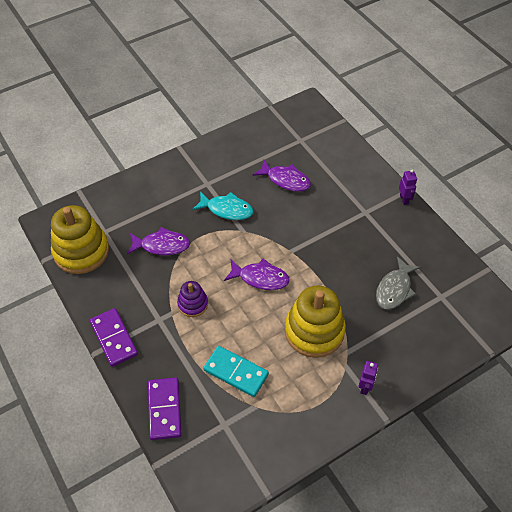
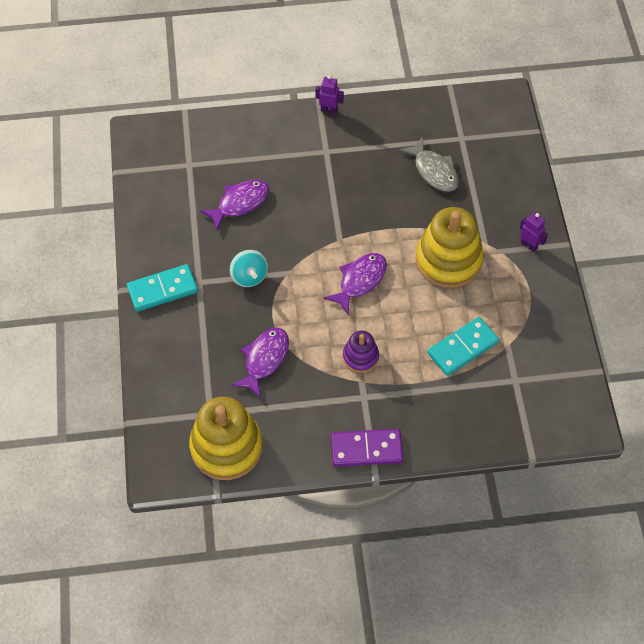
camera: 65 degrees left, 5 degrees up
(164, 409) = (475, 428): purple domino -> none
(190, 167) = (162, 289): none -> turquoise domino
(227, 209) = (249, 276): turquoise fish -> turquoise spinning top

